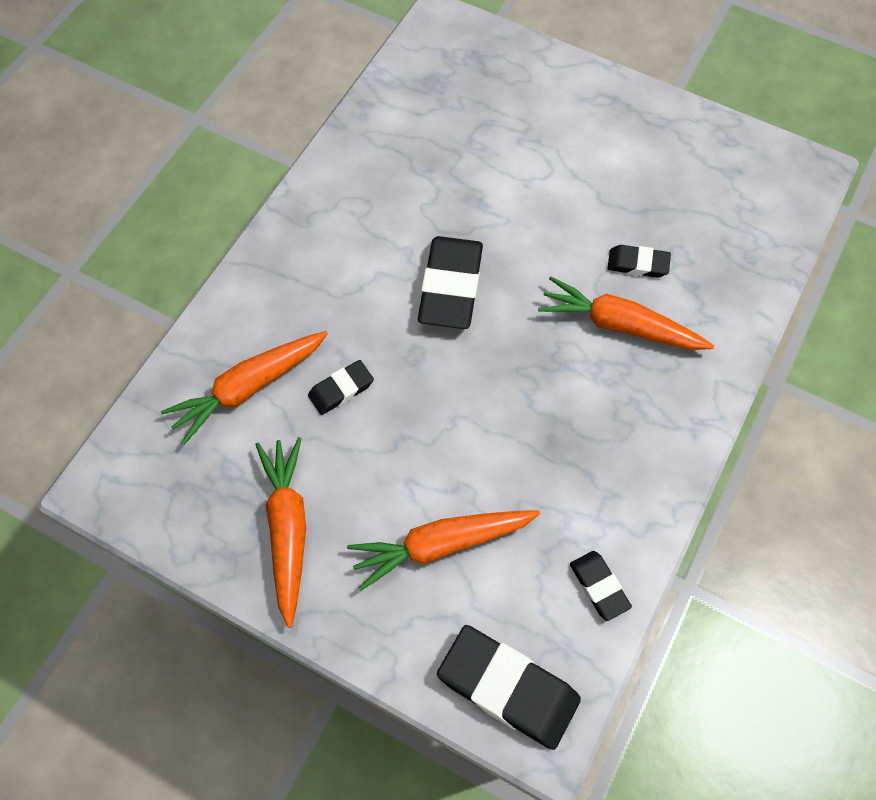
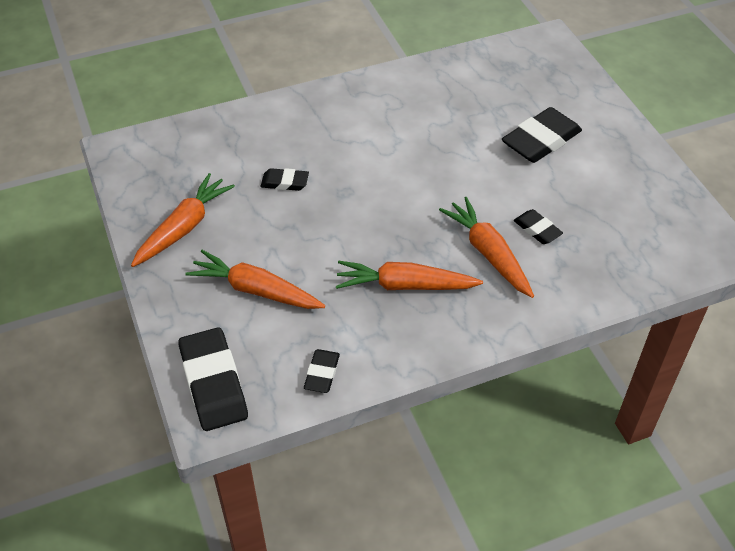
camera: 40 degrees right, 15 degrees down
(248, 388) = (237, 151): orange carrot -> orange carrot (404, 285)
(451, 287) = (403, 172): black eraser -> black eraser (541, 140)

